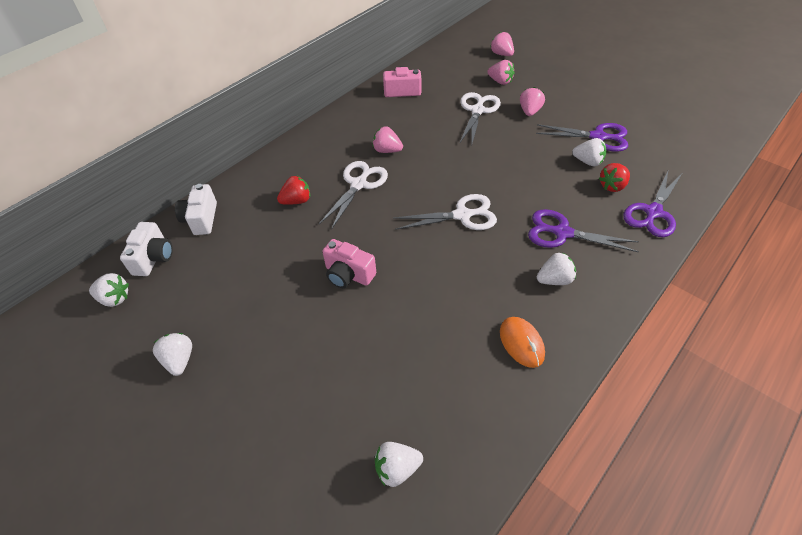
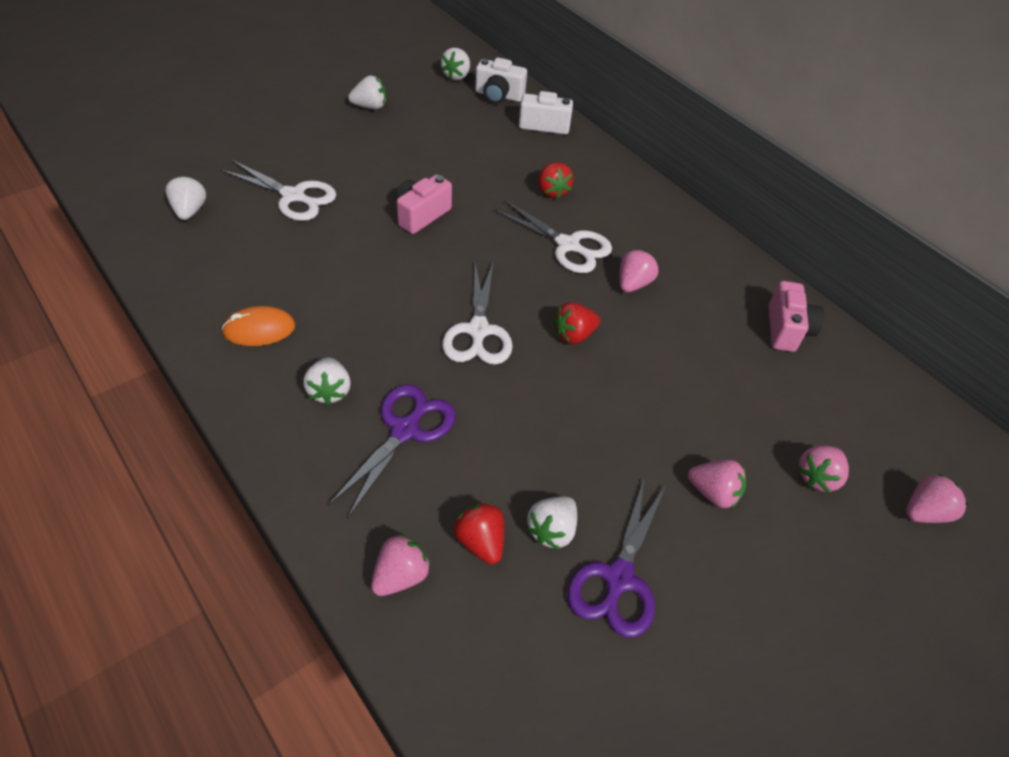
camera: 95 degrees right, 0 degrees up
(445, 171) = (574, 335): none -> red strawberry
(477, 111) = (721, 414): white scissors -> white scissors (293, 196)
(653, 212) = (400, 575): purple scissors -> pink strawberry

